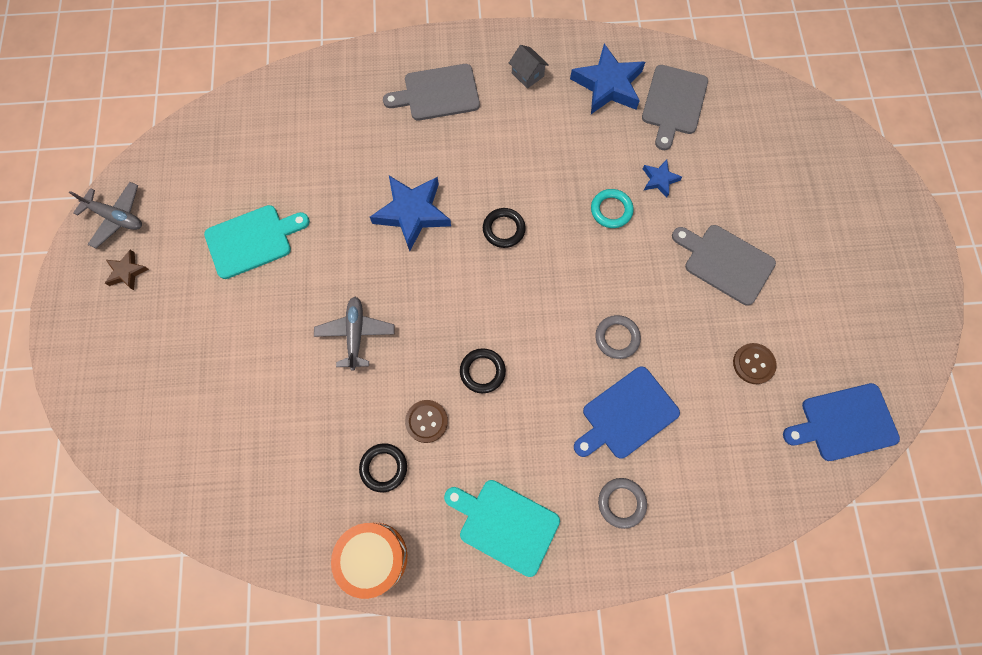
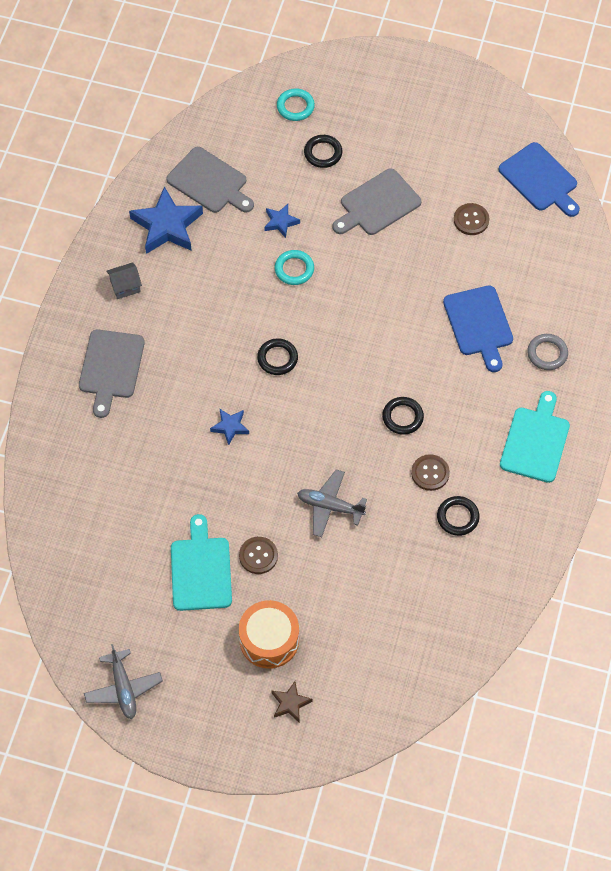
camera: 70 degrees left, 10 degrees down
(116, 217) = (123, 688): grey plane -> grey plane turned 120 degrees clockwise
(127, 272) = (188, 689): brown star -> brown star (290, 703)
(281, 286) = (258, 556): none -> brown button
(373, 557) = (528, 545): orange drum -> orange drum (269, 640)
(412, 213) = (230, 427): blue star -> blue star, size x0.51
(505, 524) = (535, 441): turquoise cutting board -> turquoise cutting board turned 150 degrees clockwise
(617, 338) = (412, 307): grey ring -> none
(759, 190) = (323, 153): none -> black ring
(800, 147) = (295, 107): none -> turquoise ring
(844, 423) = (540, 179): blue cutting board -> blue cutting board turned 45 degrees counterclockwise

